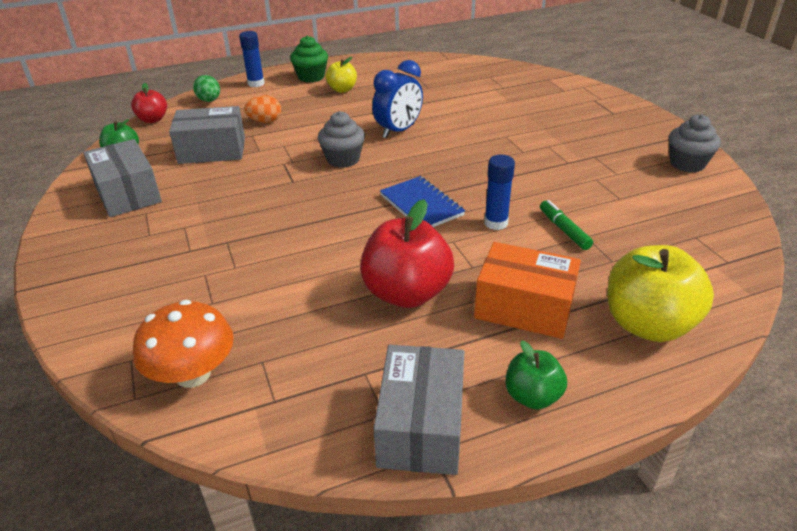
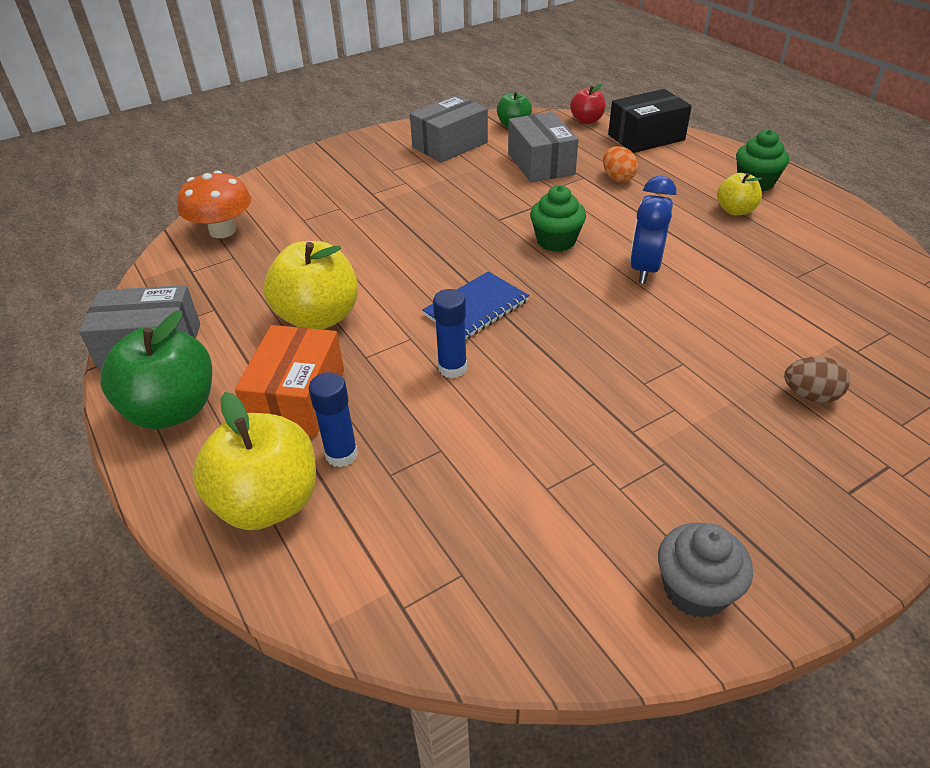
camera: 80 degrees right, 5 degrees up
(209, 101) = (646, 137): green egg -> black box
(256, 83) = (708, 153): blue glue stick -> blue glue stick (341, 454)
(343, 159) = (556, 241): grey cupcake -> green cupcake
(398, 131) = (645, 269): blue clock -> blue clock turned 75 degrees clockwise
(406, 293) = (318, 317): red apple -> yellow apple
(532, 396) = (172, 410): green apple -> green apple, size x1.81
(540, 106) = (810, 395): none -> brown egg
(564, 230) = (450, 428): green marker -> none

